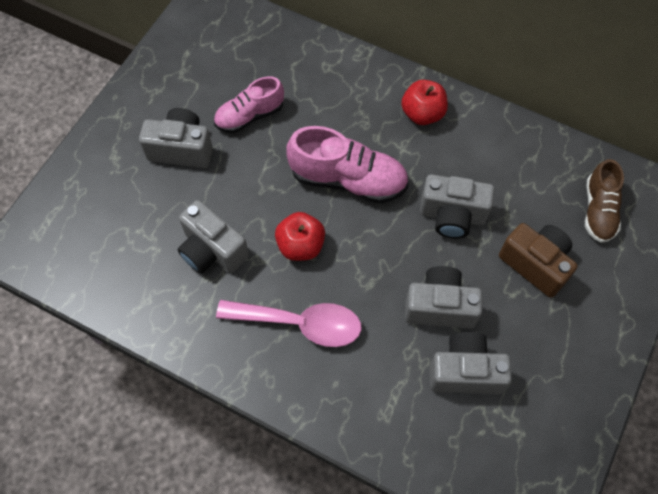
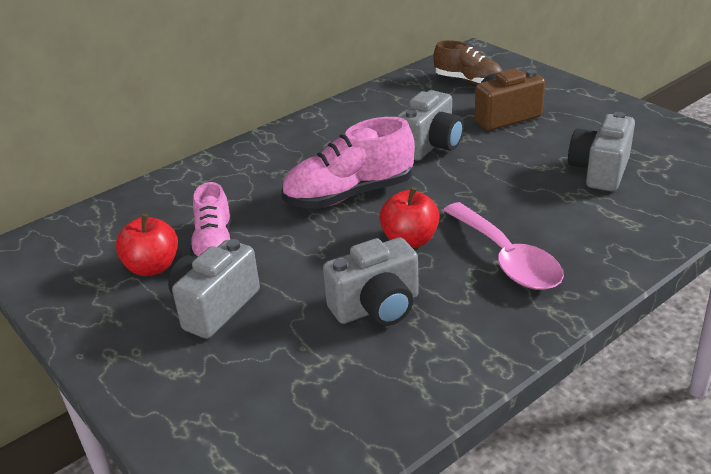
camera: 65 degrees left, 30 degrees down
(300, 323) = (507, 258): pink spoon -> pink spoon turned 120 degrees clockwise
(348, 180) = (349, 195): pink shoe -> pink shoe turned 150 degrees counterclockwise
(422, 114) = (306, 139): red apple -> red apple (152, 267)
(440, 306) = (525, 171): grey camera -> none

